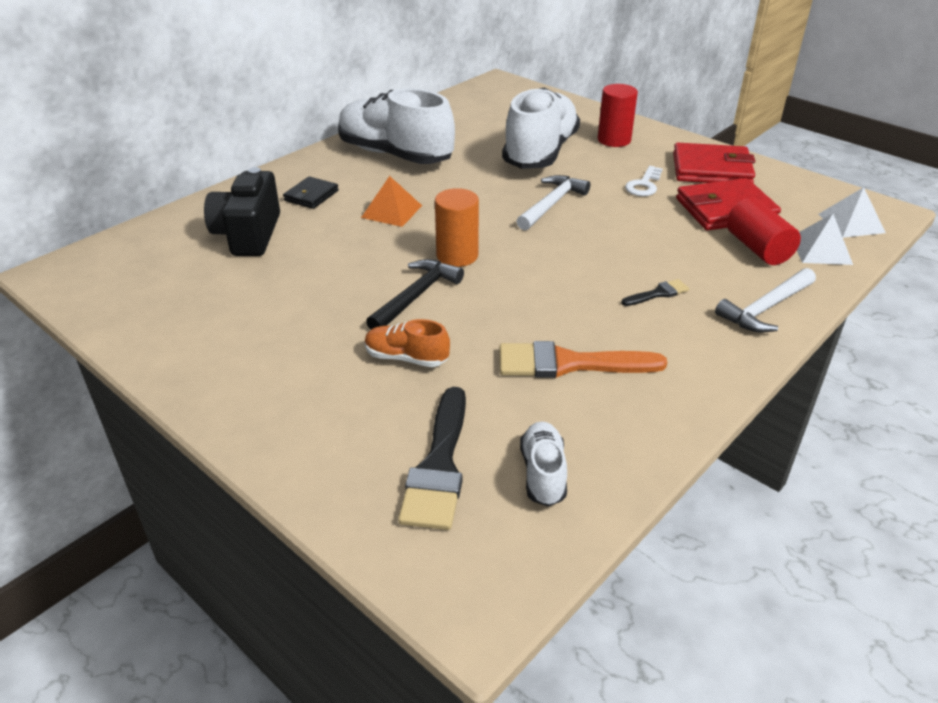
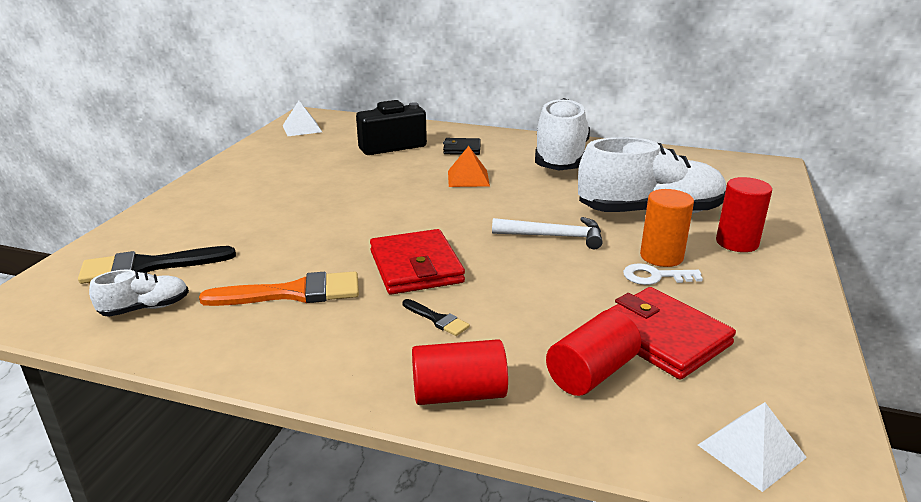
camera: 65 degrees right, 10 degrees down
(406, 358) = (270, 228): orange shoe -> none
(416, 296) = (353, 213): black hammer -> none
(457, 256) = (424, 215): orange cylinder -> orange cylinder (661, 256)
(569, 364) = (293, 293): orange brush -> orange brush turned 105 degrees clockwise
(711, 169) = (754, 314): red wallet -> red wallet (415, 267)
(765, 308) = (459, 394): white hammer -> red cylinder
(821, 250) = (639, 426): white pyramid -> white pyramid (302, 128)

